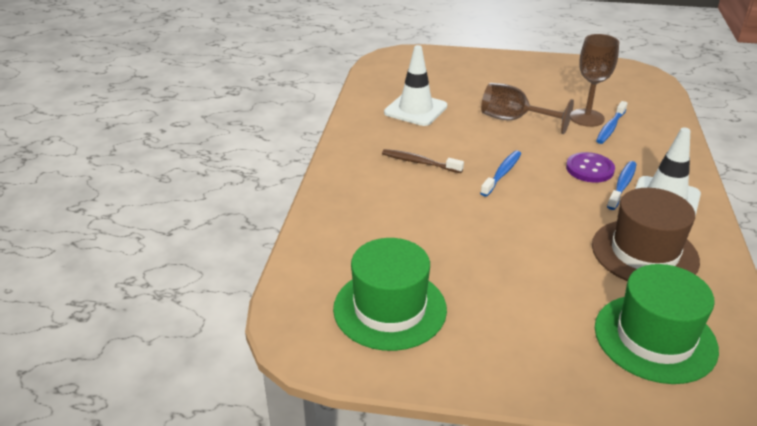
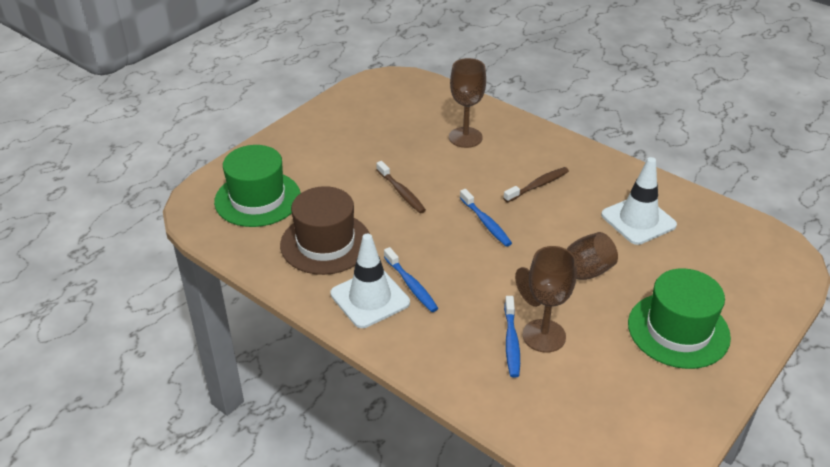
camera: 120 degrees right, 5 degrees up
(382, 226) = (465, 137): none -> brown goblet
(390, 309) = (383, 113): green hat -> green hat (678, 330)
(518, 235) = (401, 192): none -> brown toothbrush
(589, 169) = (451, 280): purple button -> none
(610, 127) = (511, 342): blue toothbrush -> blue toothbrush turned 150 degrees counterclockwise

